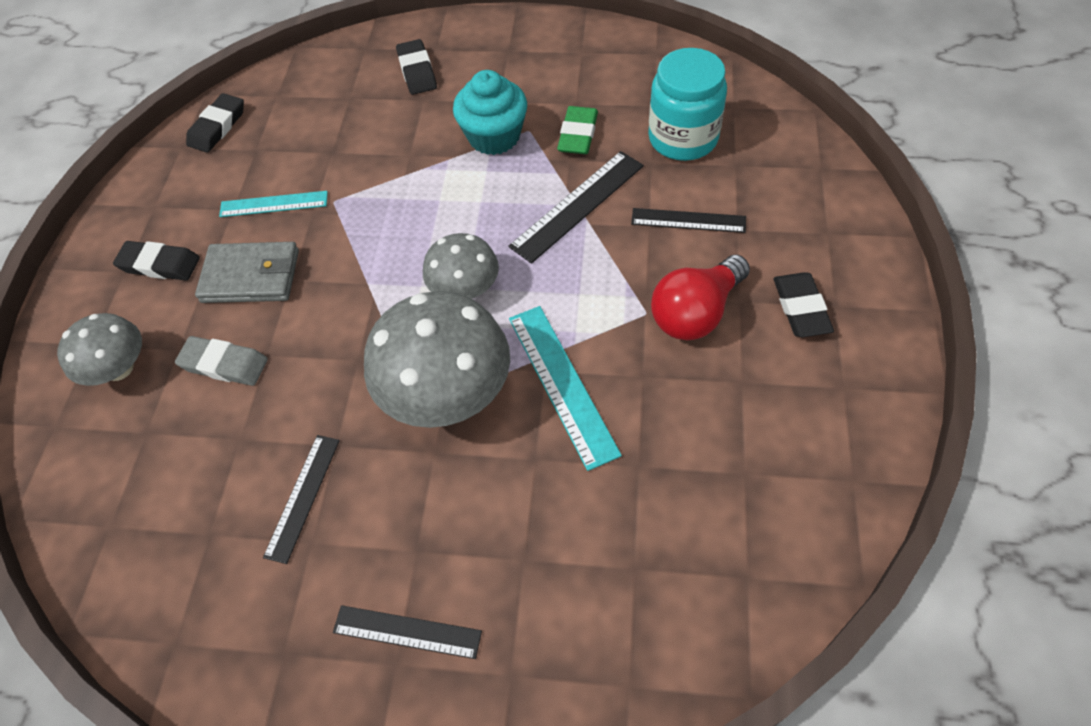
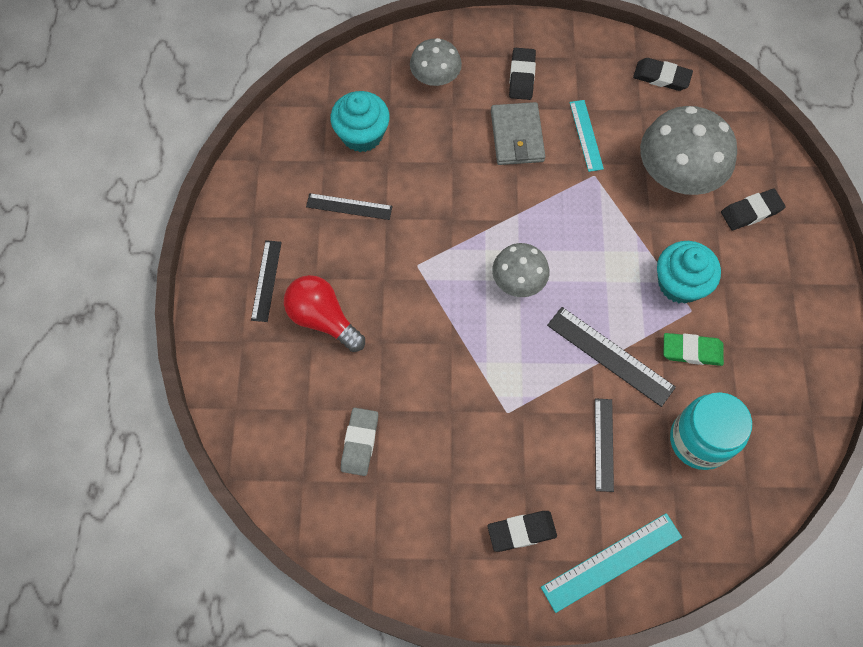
camera: 80 degrees right, 10 degrees up
(181, 474) = (362, 135): none -> turquoise cupcake
(224, 364) = (442, 138): grey eraser -> grey eraser (360, 442)
(446, 392) = (429, 280): grey mushroom -> grey mushroom (677, 174)
(562, 384) = (440, 355): turquoise ruler -> turquoise ruler (611, 562)
(696, 312) = (510, 449): red light bulb -> red light bulb (323, 319)

